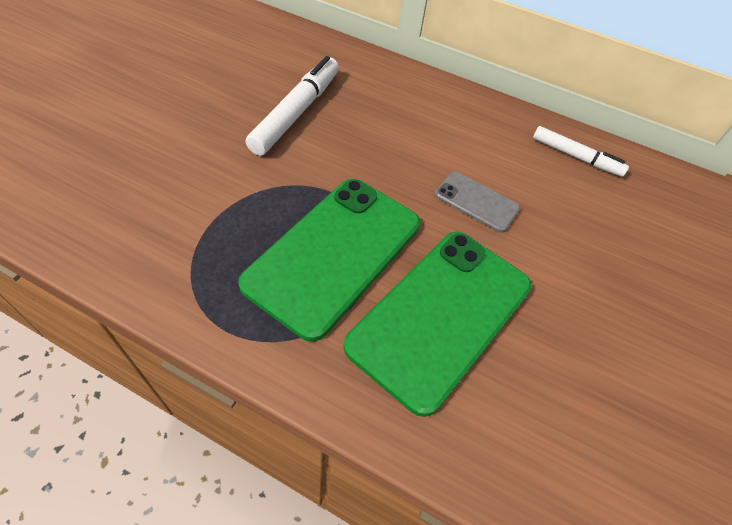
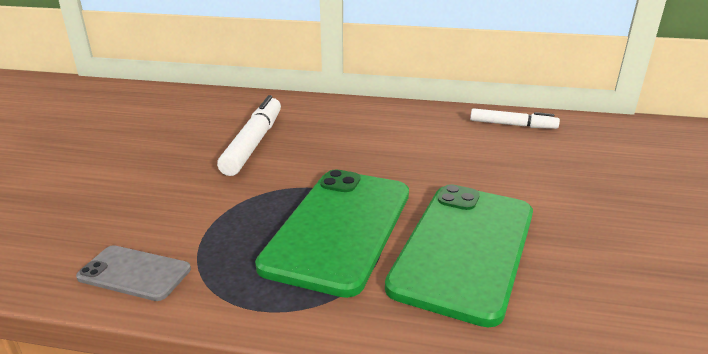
camera: 10 degrees left, 25 degrees down
(476, 202) = (448, 167): grey phone -> grey phone (135, 273)

